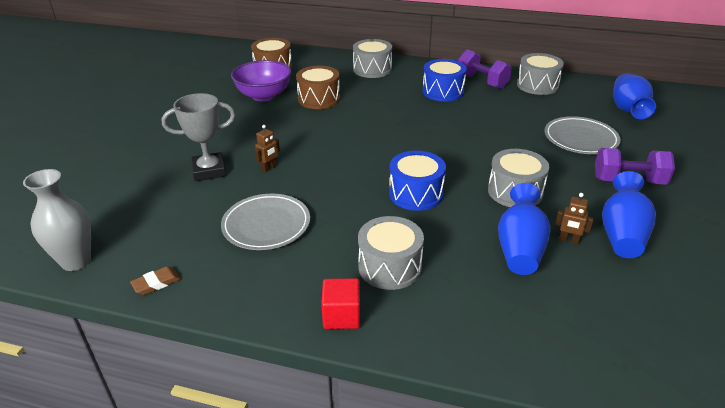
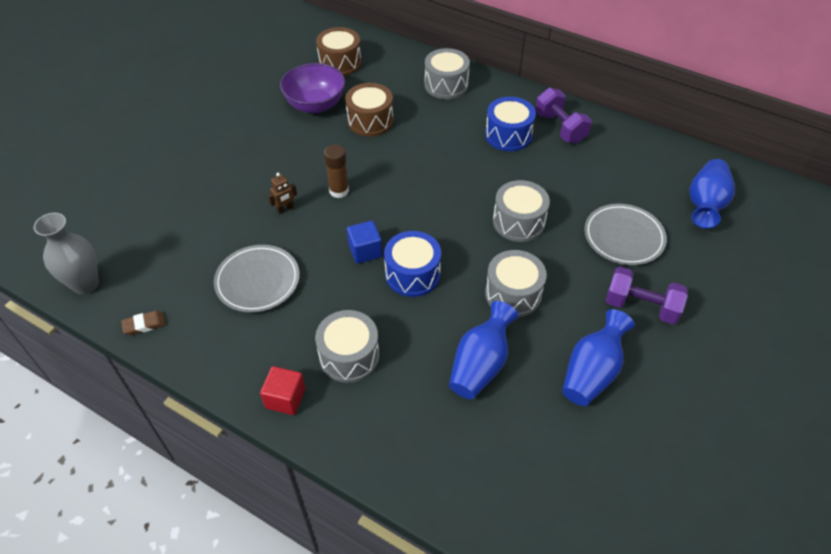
camera: 15 degrees right, 15 degrees up
(209, 171) = (228, 201): grey trophy -> none
(314, 147) = (339, 191): none -> brown glue stick
(362, 185) = (365, 251): none -> blue cube
(537, 85) = (621, 146): grey drum -> grey drum (518, 222)
(568, 240) = (533, 367): brown robot -> none

